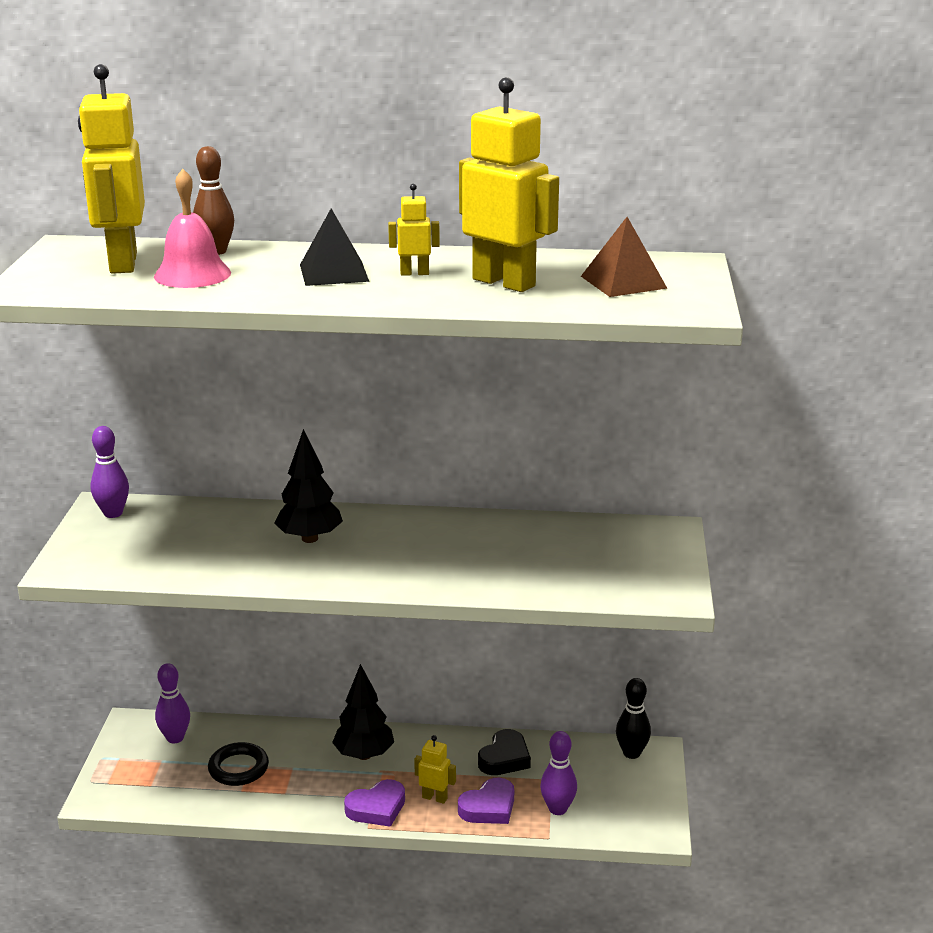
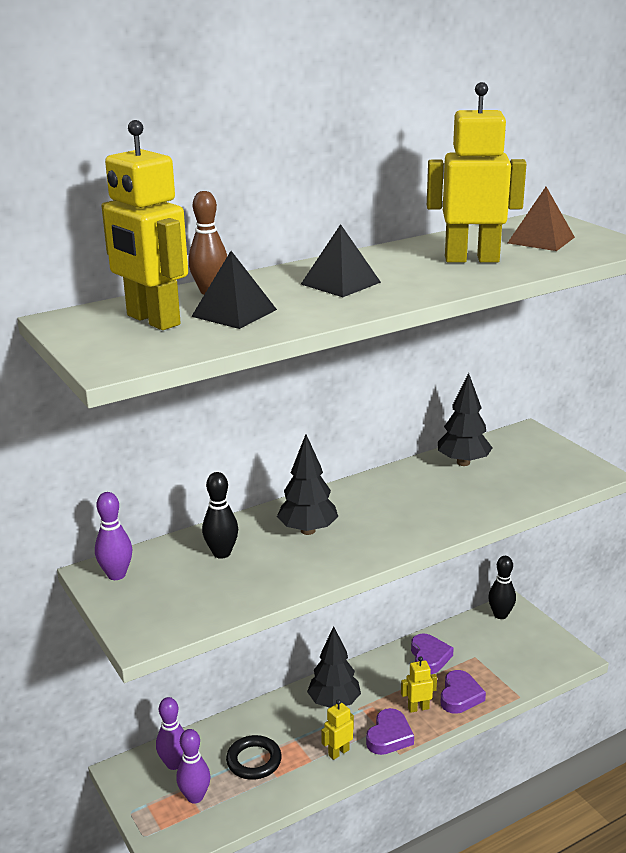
camera: 35 degrees left, 0 degrees up
(192, 274) = (234, 313): pink bell -> black pyramid
(213, 529) = (221, 553): none -> black bowling pin
(414, 273) = (398, 268): yellow robot -> yellow robot (338, 752)
(504, 758) = (429, 657): black heart -> purple heart
(551, 534) = (463, 462): none -> black tree
(557, 809) = (502, 674): purple bowling pin -> purple bowling pin (195, 797)

